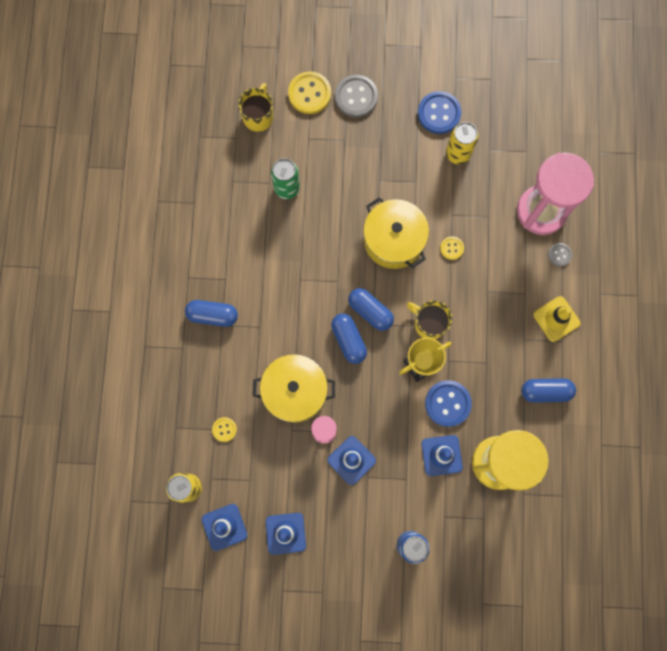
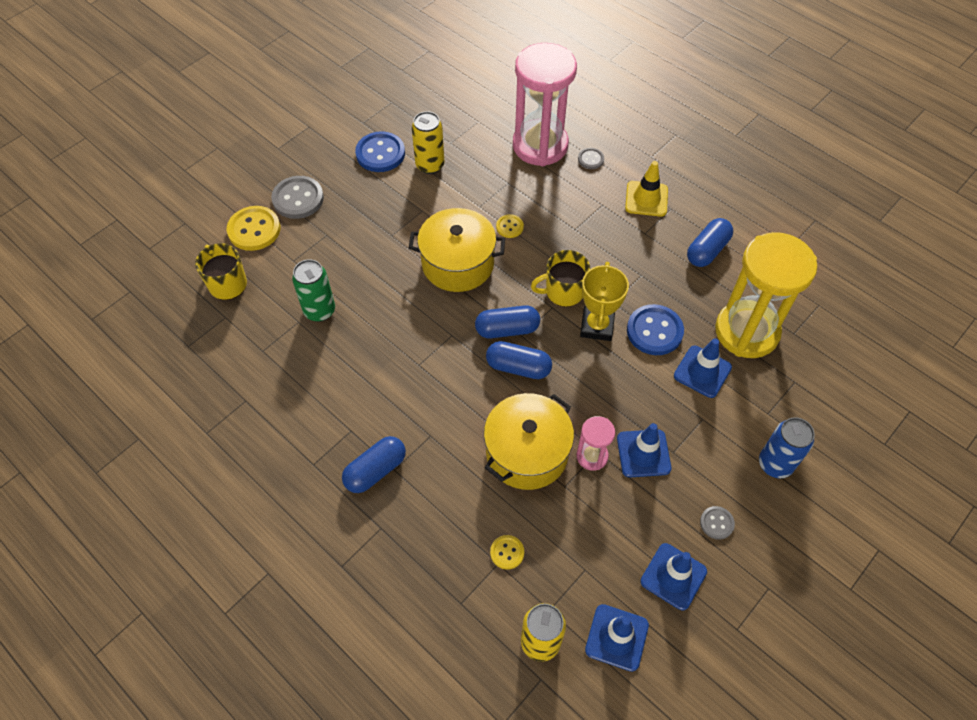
camera: 50 degrees left, 20 degrees down
(340, 535) = (716, 523): none -> grey button

